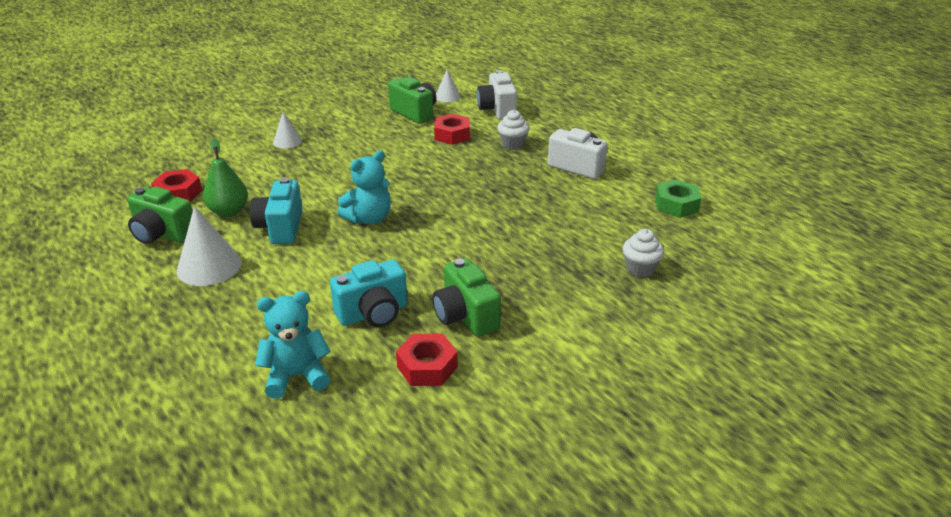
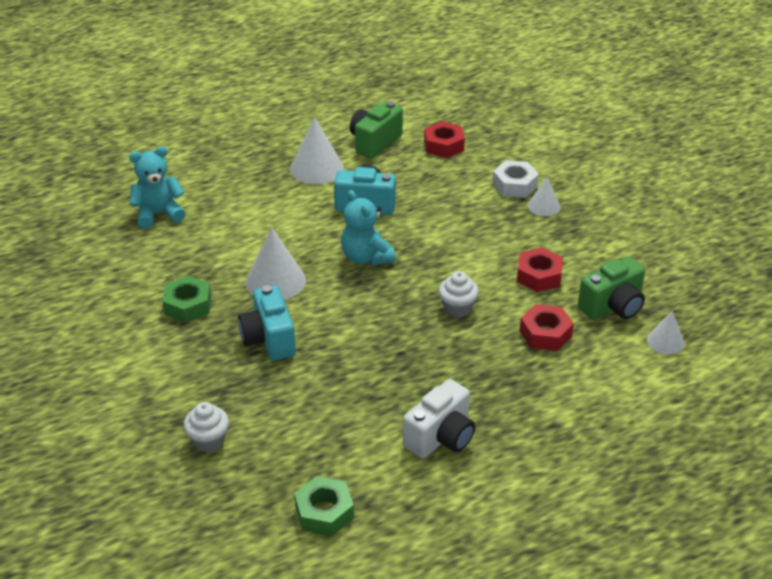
camera: 100 degrees right, 5 degrees up
(229, 211) = (403, 174): green pear -> none
(253, 155) = (515, 185): none -> white nut
(296, 376) = (158, 214): turquoise teddy bear -> turquoise teddy bear turned 105 degrees counterclockwise
(373, 313) = (215, 253): turquoise camera -> turquoise camera (269, 339)
(414, 265) = (275, 281): none -> white cone
(427, 367) = (135, 278): red nut -> red nut (539, 276)
(465, 316) = (188, 305): green camera -> green nut
(497, 110) = (619, 386): white camera -> none
(512, 144) = (512, 385): white cupcake -> white cupcake (457, 308)

